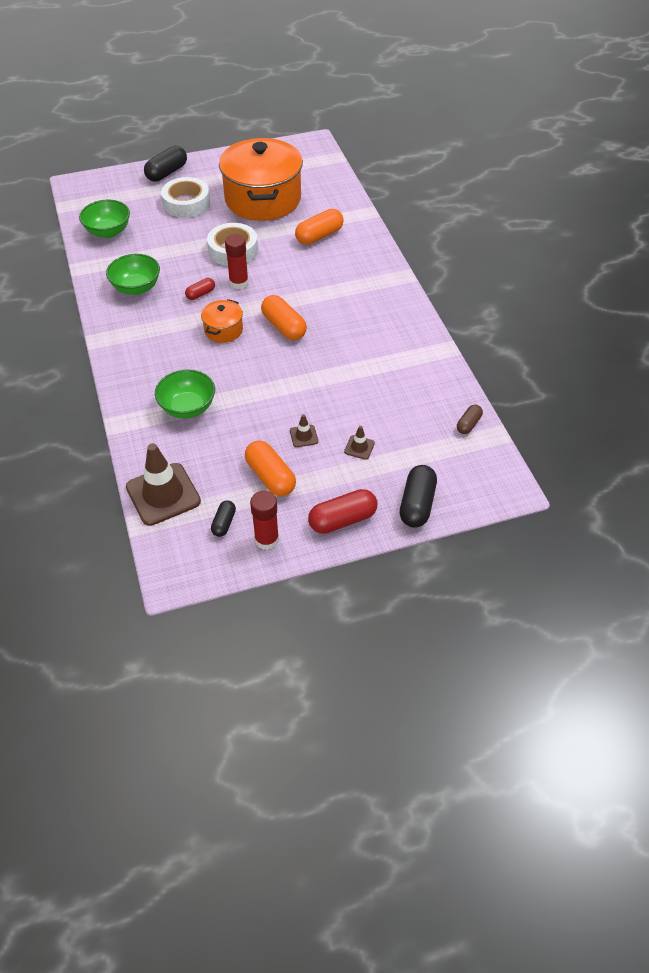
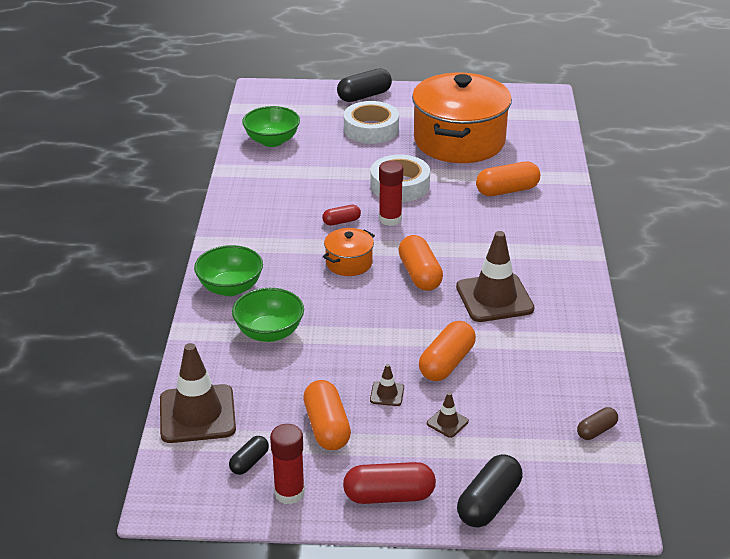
camera: 20 degrees right, 15 degrees down
(136, 288) = (274, 201): green bowl -> green bowl (230, 288)
(337, 398) = (446, 363): none -> orange capsule
(349, 333) = (494, 298): none -> brown traffic cone

